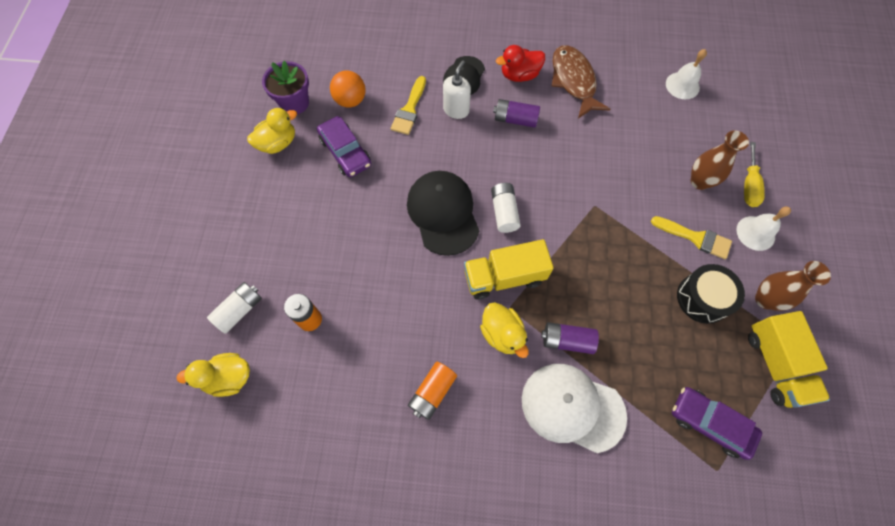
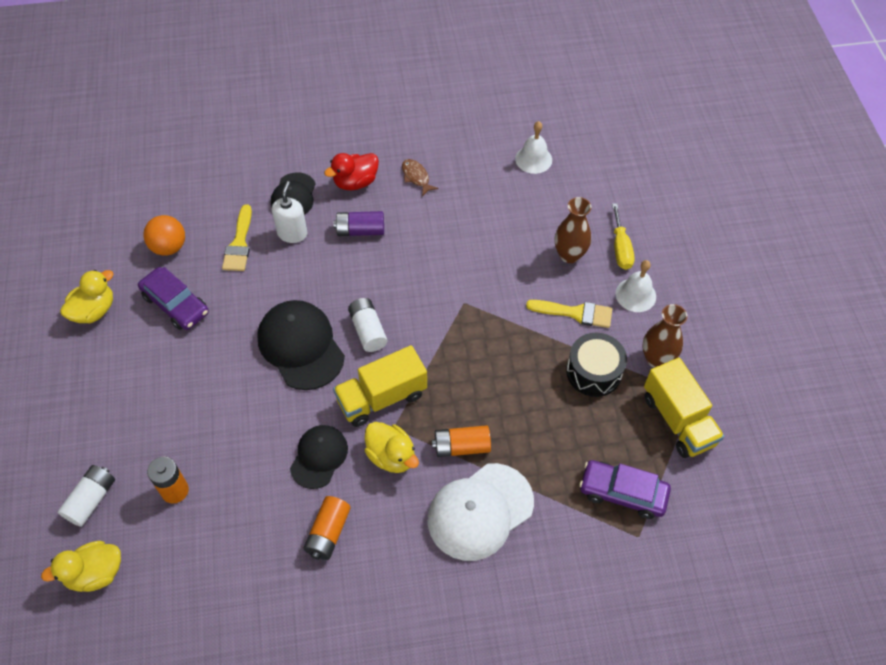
camera: 15 degrees left, 10 degrees down
(294, 103) = (104, 263): purple flower pot -> none
(438, 319) = (319, 457): none -> black cap
(567, 340) = (461, 446): purple battery -> orange battery
(572, 407) = (480, 511): white cap -> white cap turned 45 degrees counterclockwise
(573, 81) = (416, 177): brown fish -> brown fish, size x0.50

